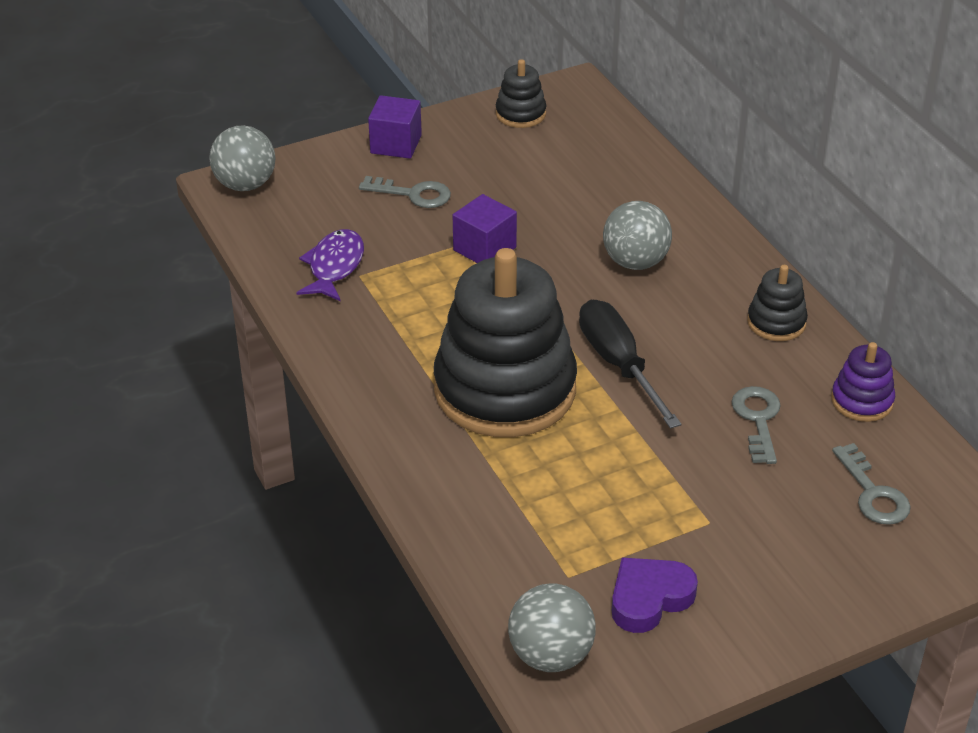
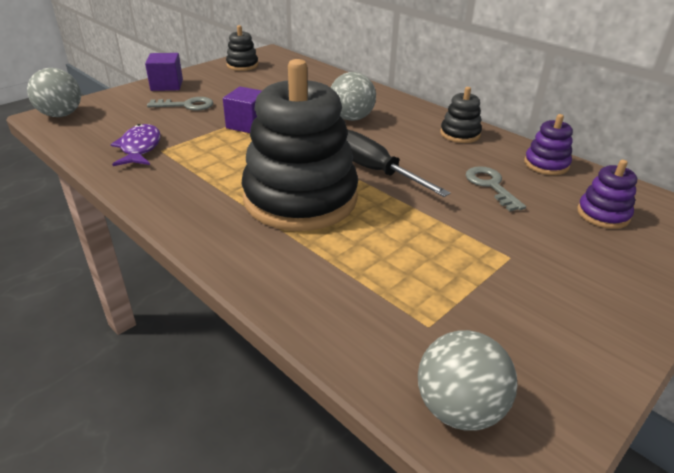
camera: 20 degrees left, 5 degrees down
(649, 598) = (509, 328): purple heart -> none
(873, 493) = (603, 214): grey key -> purple stacking toy

